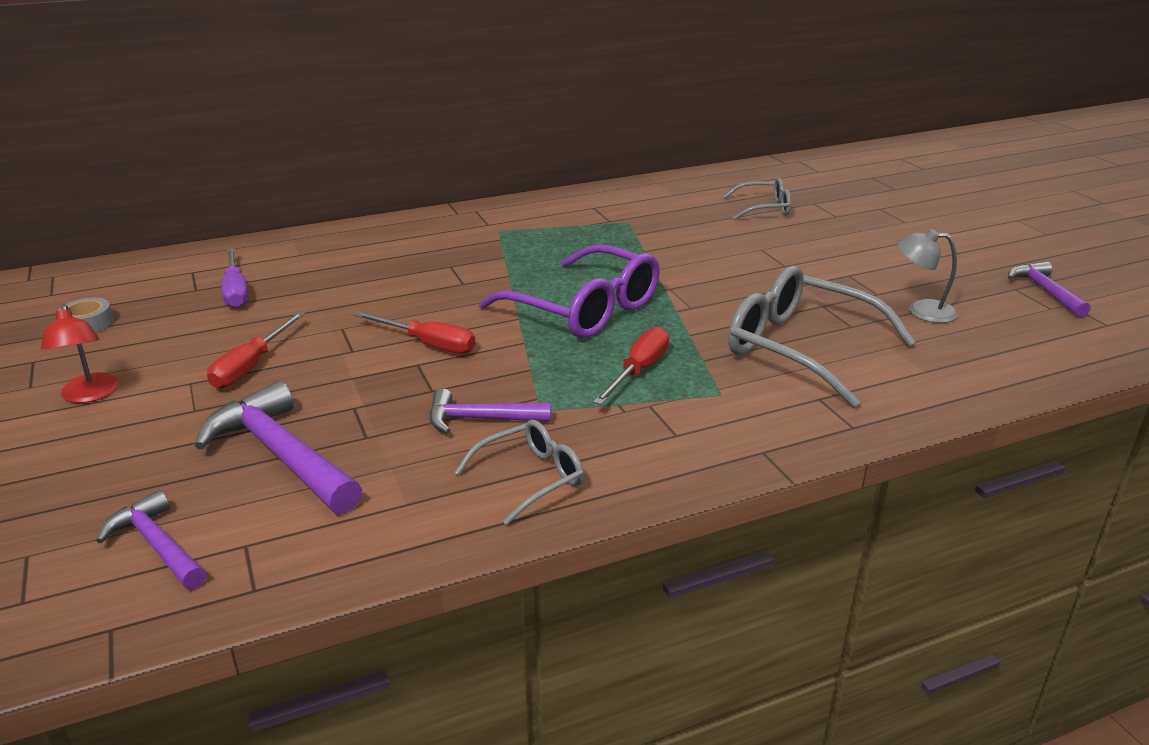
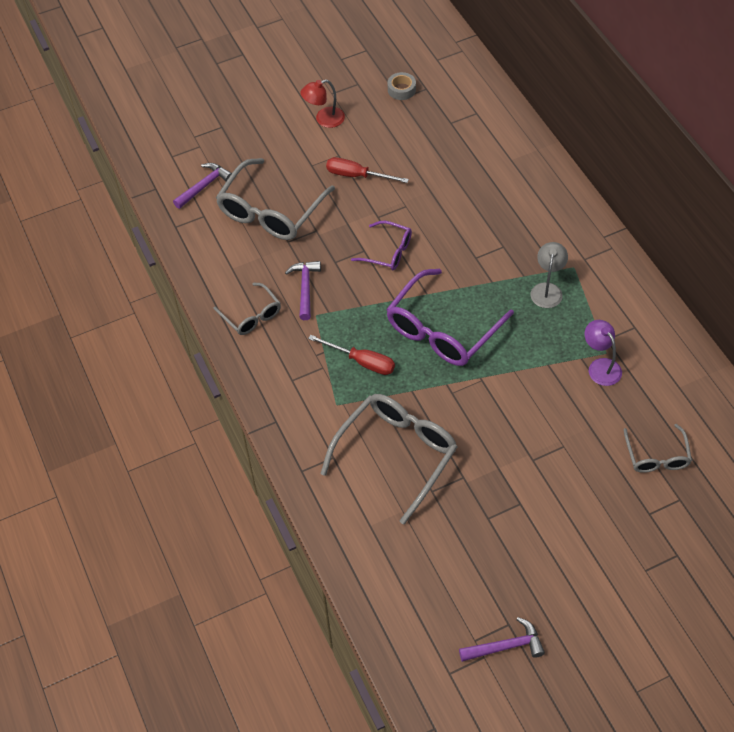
camera: 90 degrees right, 25 degrees up
(236, 291) = (450, 142): purple screwdriver -> none
(281, 455) = (271, 211): purple hammer -> grey glasses
(428, 344) = (388, 252): red screwdriver -> purple glasses
(647, 225) = (600, 366): none -> purple lamp
(921, 311) = (460, 543): grey lamp -> grey lamp (547, 289)

